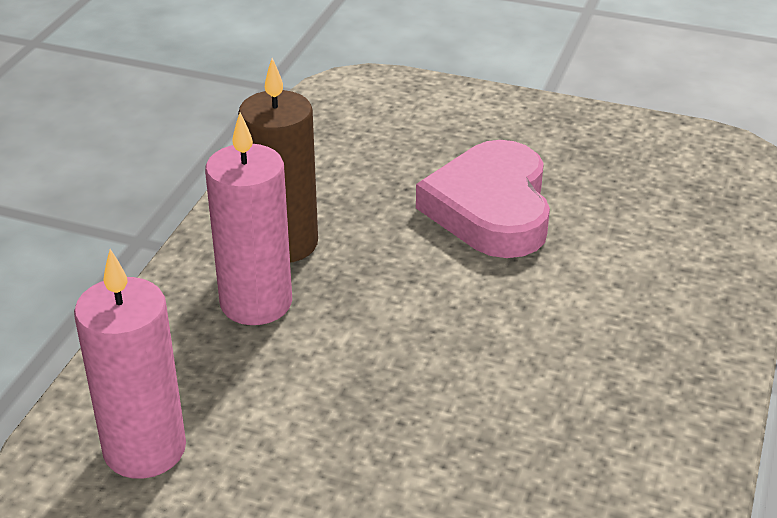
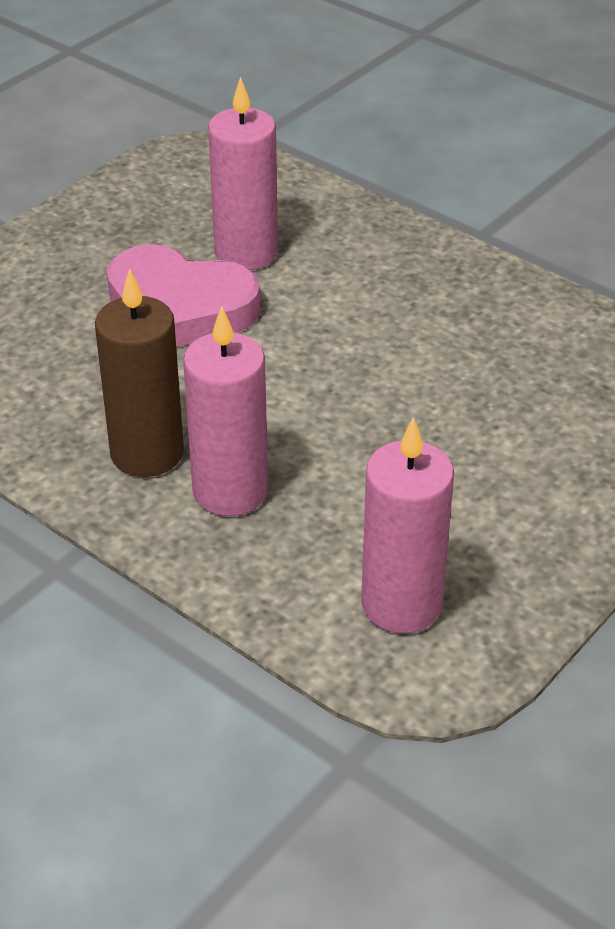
camera: 70 degrees left, 5 degrees up
(604, 225) = (246, 253): none -> pink candle

